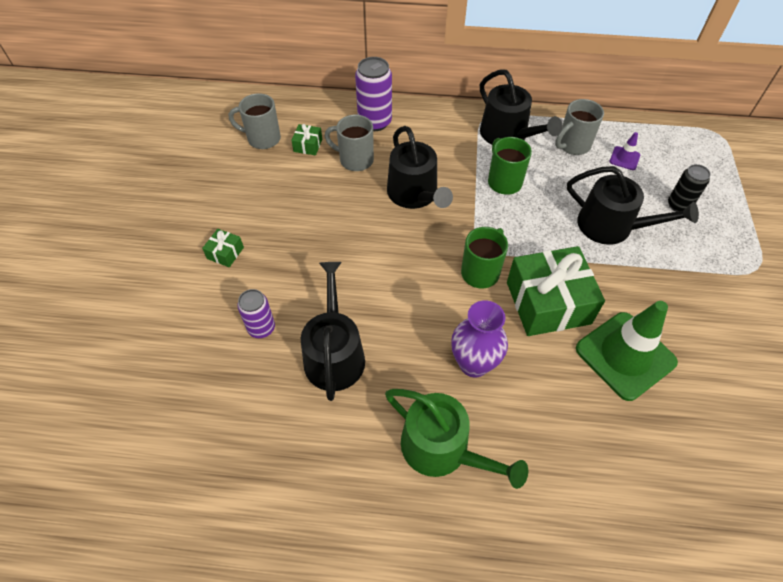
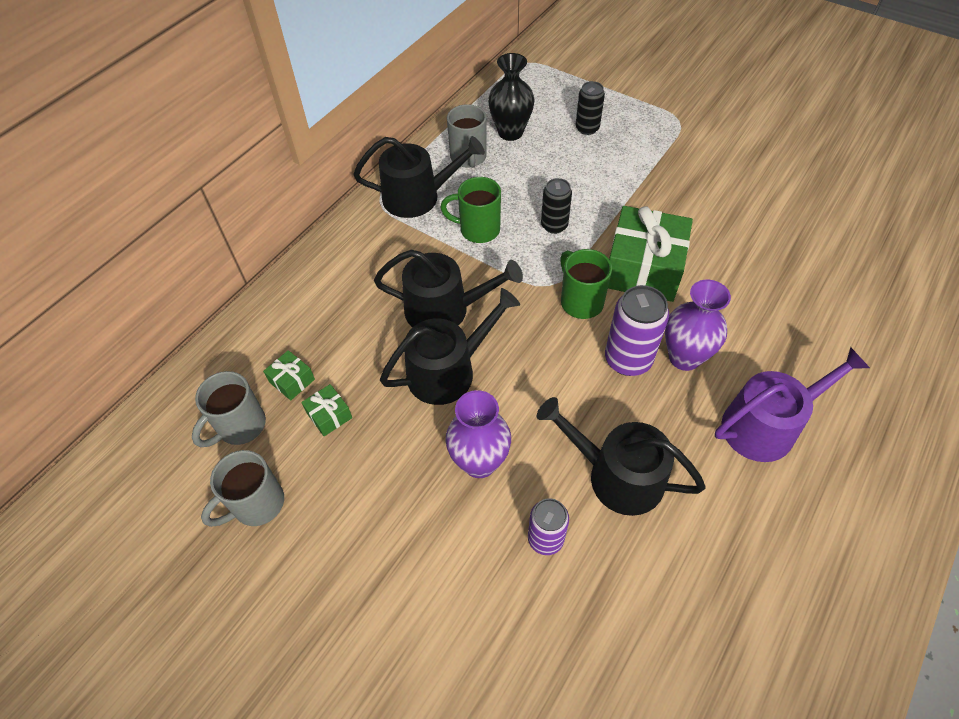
camera: 60 degrees left, 0 degrees up
(225, 253) = (407, 541): green gift -> green gift (329, 415)
(301, 267) = (479, 462): none -> purple vase
(355, 160) = (353, 343): grey mug -> grey mug (256, 504)
(375, 122) = (307, 298): purple can -> purple can (628, 359)
(442, 449) = (766, 425): green watering can -> purple watering can
(546, 225) = (554, 225): none -> black can
(611, 226) = (583, 182): black watering can -> black watering can (448, 371)
(624, 158) = (510, 132): purple traffic cone -> black vase
(625, 355) = (724, 244): green traffic cone -> none

